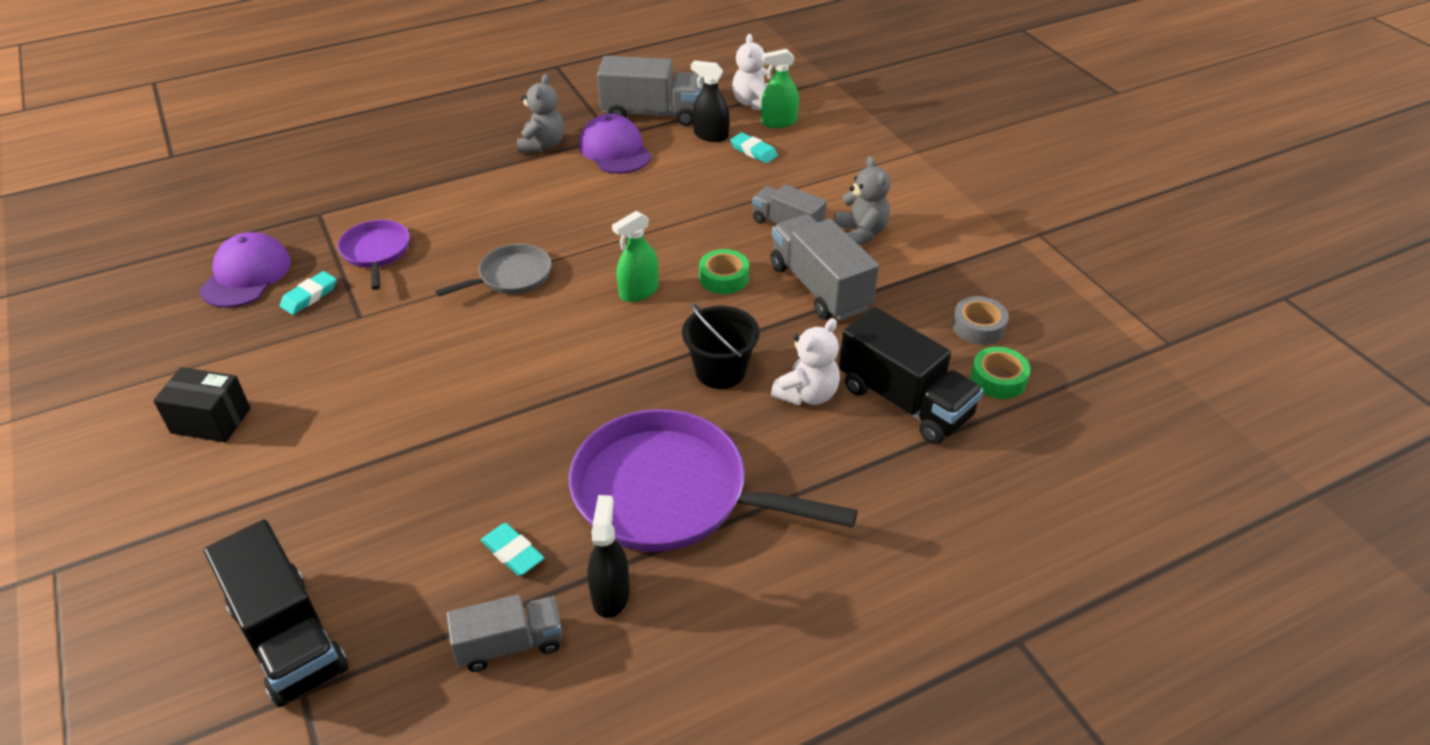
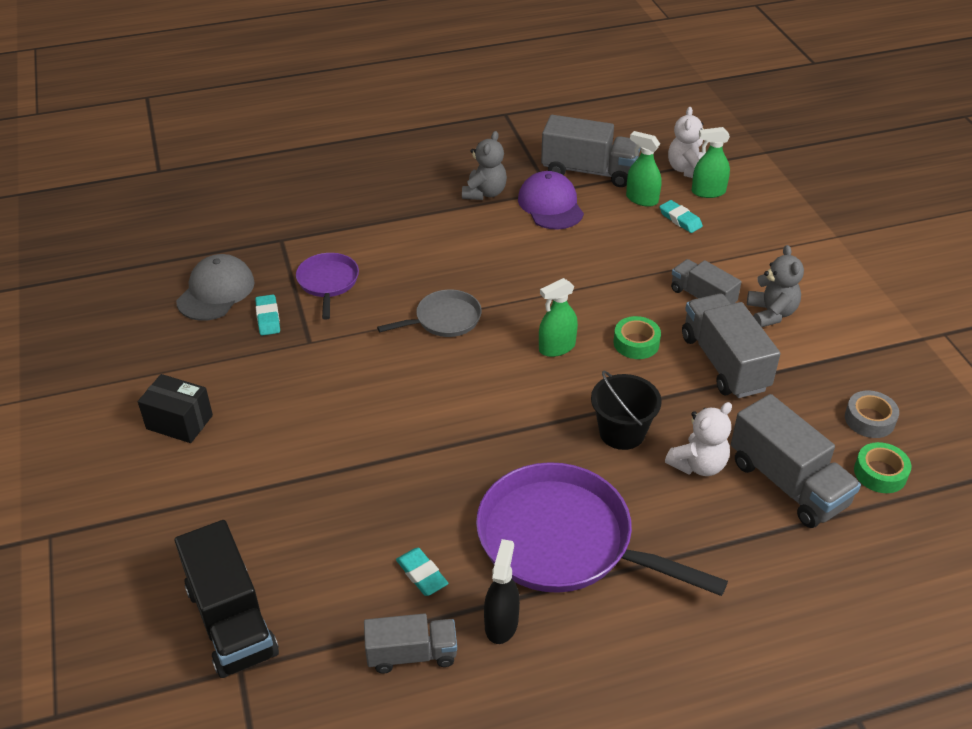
camera: 10 degrees right, 0 degrees up
(246, 275) = (216, 291): purple cap -> grey cap
(309, 296) = (268, 318): turquoise eraser -> turquoise eraser turned 60 degrees counterclockwise
(711, 135) = (641, 199): black spray bottle -> green spray bottle
(904, 401) = (787, 483): black truck -> grey truck

